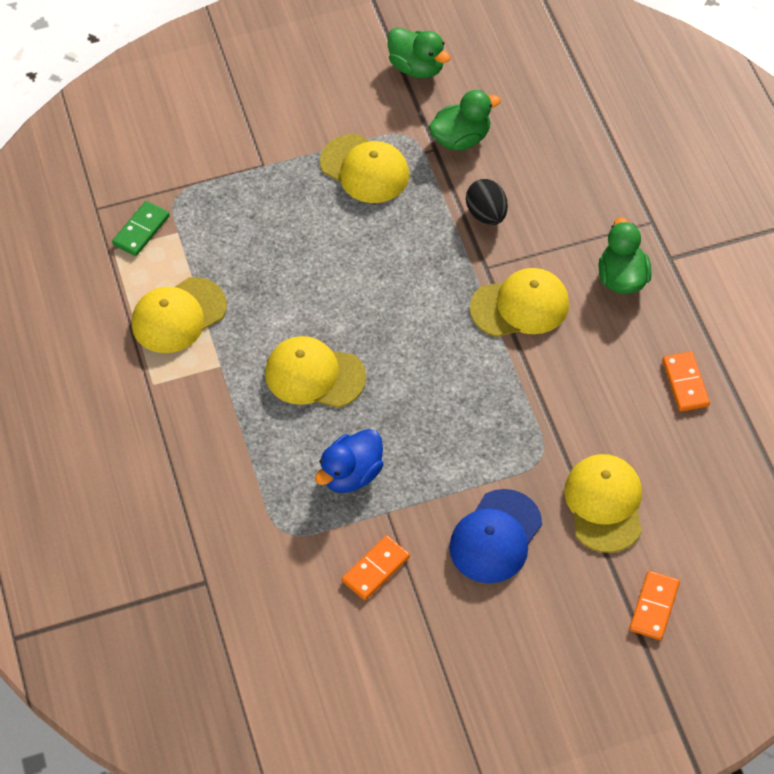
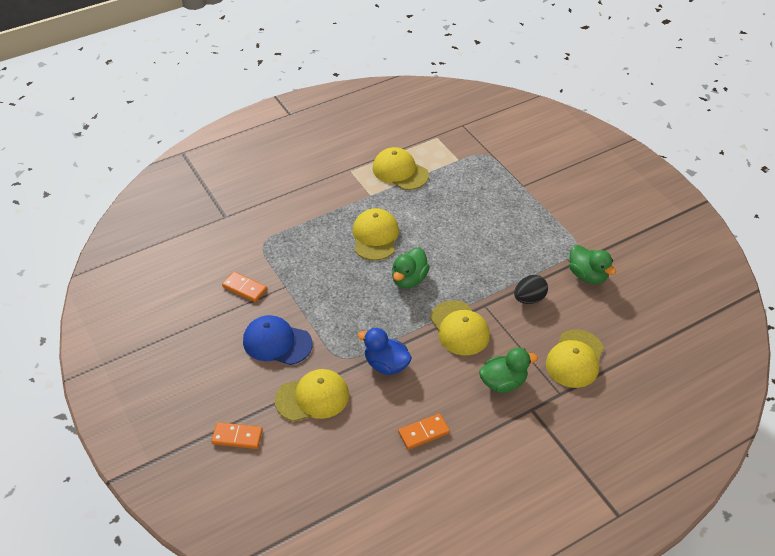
camera: 75 degrees right, 10 degrees down
(141, 230) = (454, 145): green domino -> none
(351, 474) = (308, 266): blue duck -> blue duck (386, 364)
(365, 169) = (540, 232): yellow cap -> yellow cap (575, 359)
(417, 67) = (637, 243): green duck -> green duck (409, 279)

